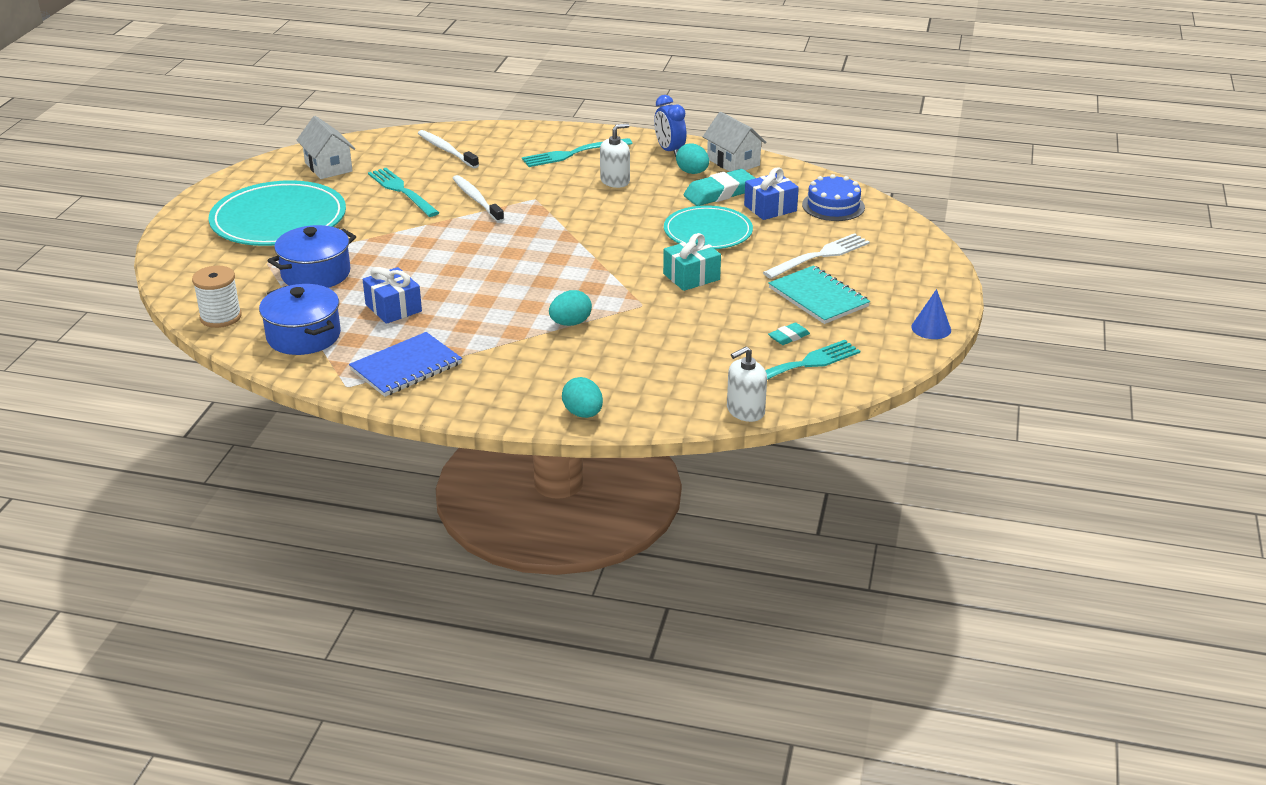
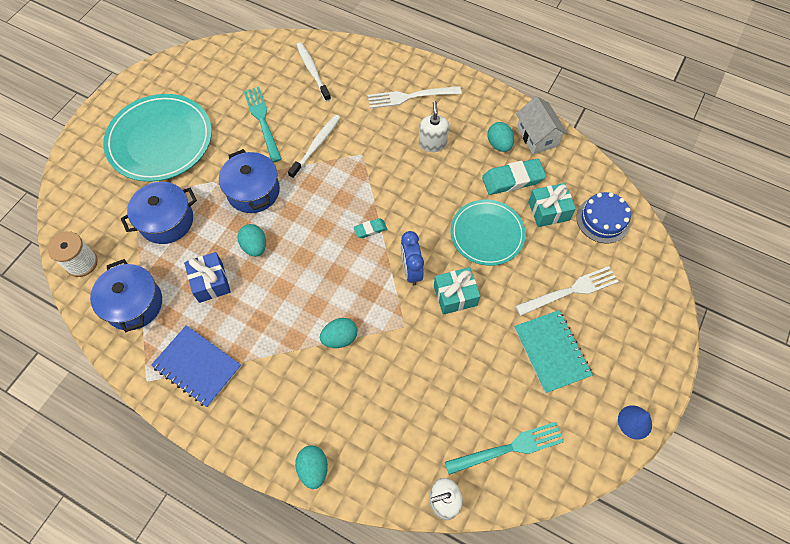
camera: 15 degrees right, 30 degrees up
(328, 167) = (217, 75): white house -> none
(406, 367) = (197, 366): blue notebook -> blue notebook turned 60 degrees clockwise
(415, 240) = (253, 191): none -> blue pot
(436, 276) = (255, 246): none -> turquoise egg
(476, 199) = (316, 145): white toothbrush -> white toothbrush turned 45 degrees clockwise
(572, 154) = (409, 97): turquoise fork -> white fork
(615, 181) = (432, 143): white soap dispenser -> white soap dispenser turned 75 degrees counterclockwise
(669, 150) = (489, 109): blue clock -> blue clock (411, 270)
(770, 208) = (548, 211): blue gift -> turquoise gift
(788, 337) = (510, 403): turquoise eraser -> turquoise eraser (370, 229)

